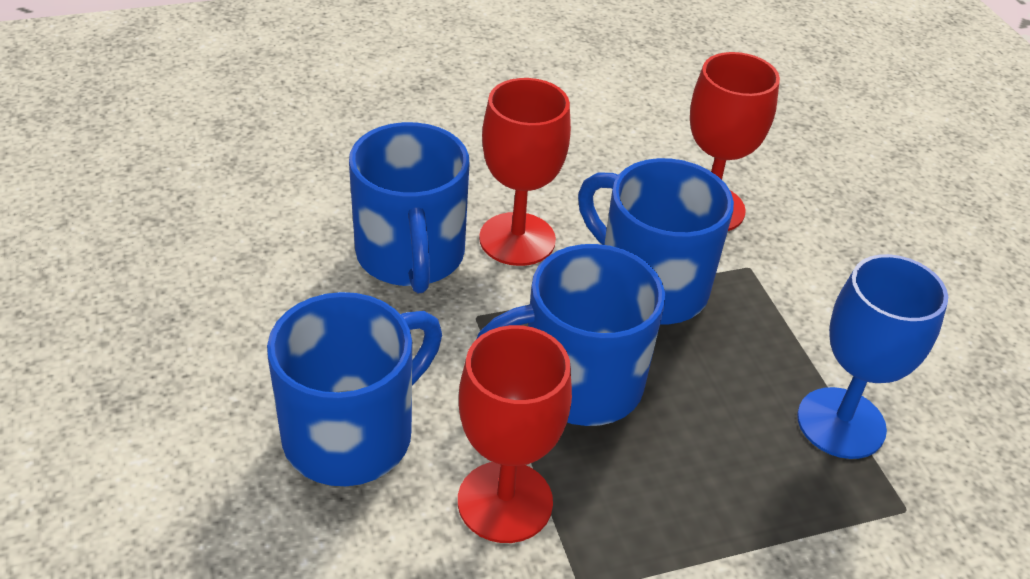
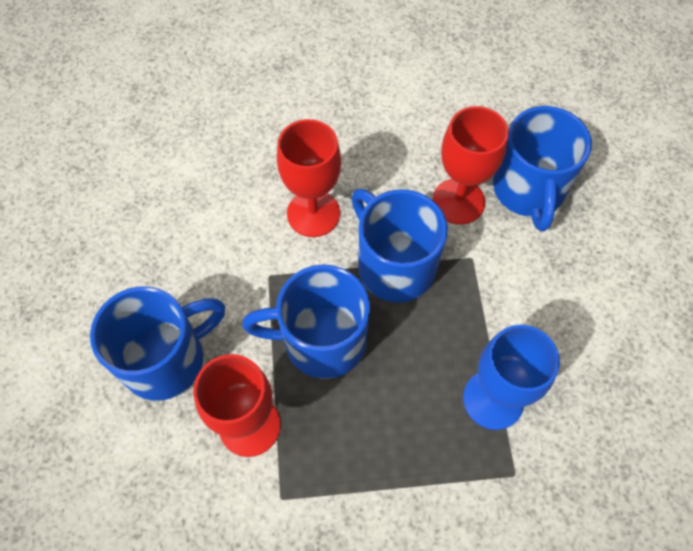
camera: 15 degrees right, 20 degrees up
(410, 256) = (237, 220): blue mug -> blue mug (528, 191)

